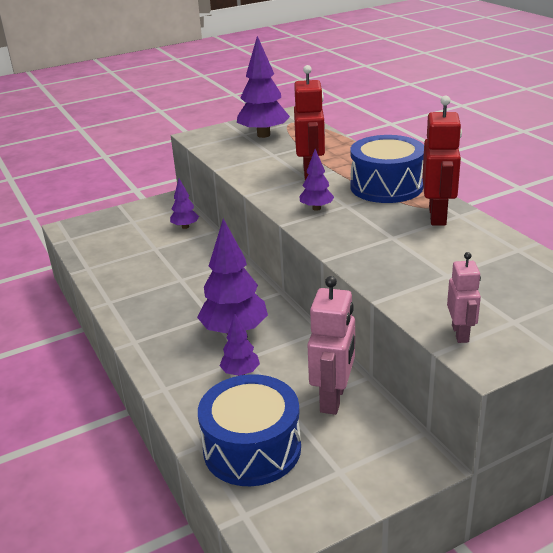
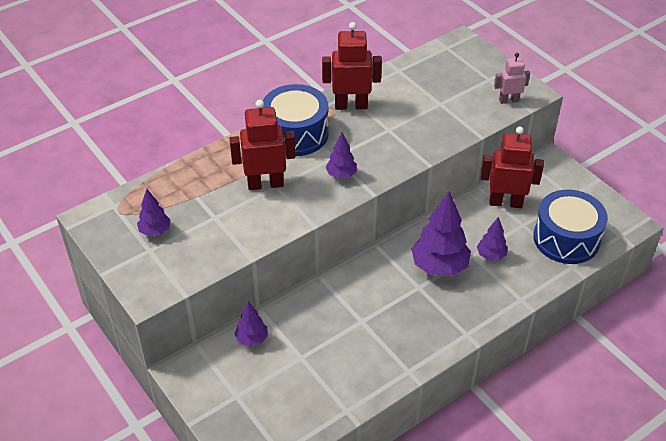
camera: 100 degrees left, 15 degrees up
(263, 135) = (155, 231): purple tree -> purple tree, size x0.53
(333, 398) = (505, 202): pink robot -> red robot

